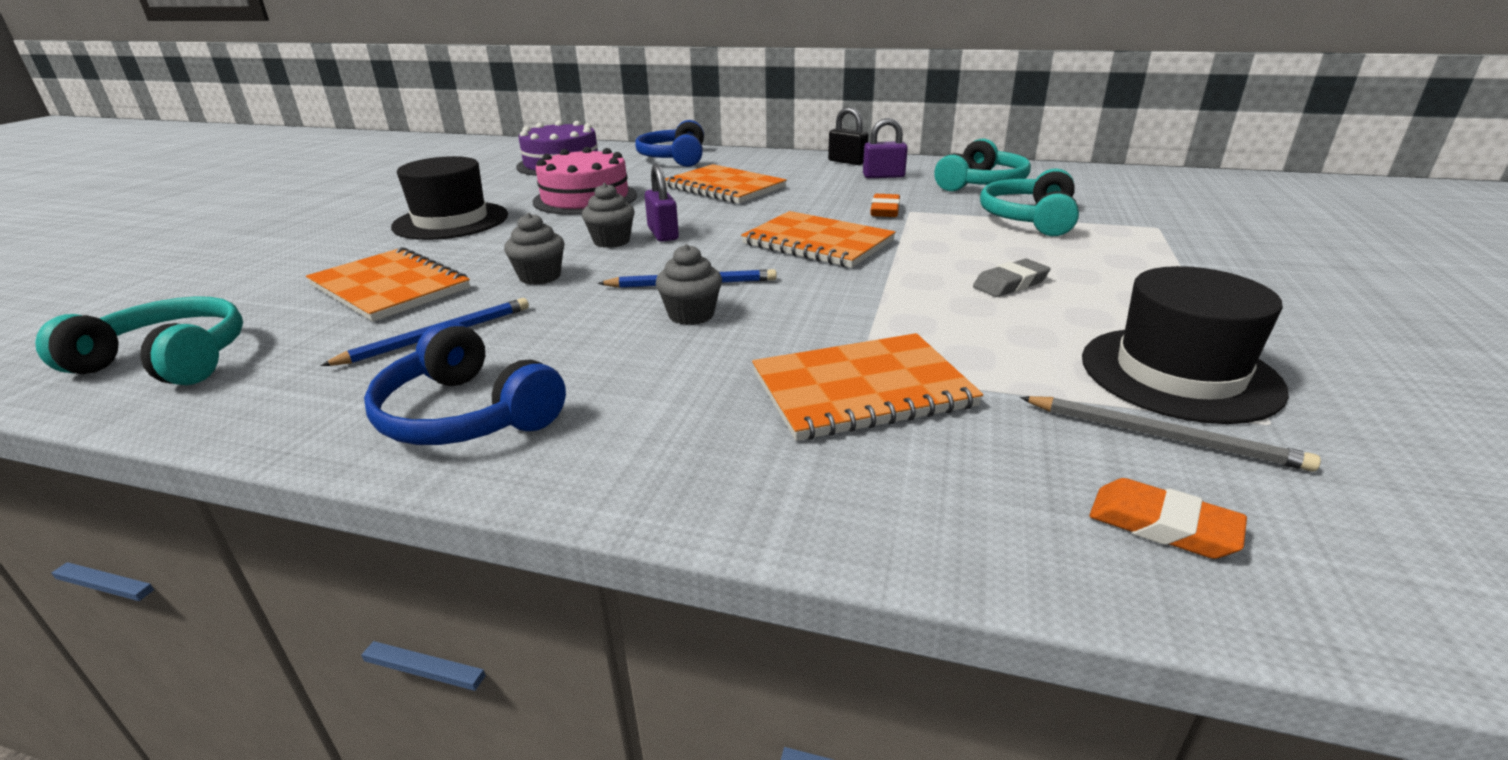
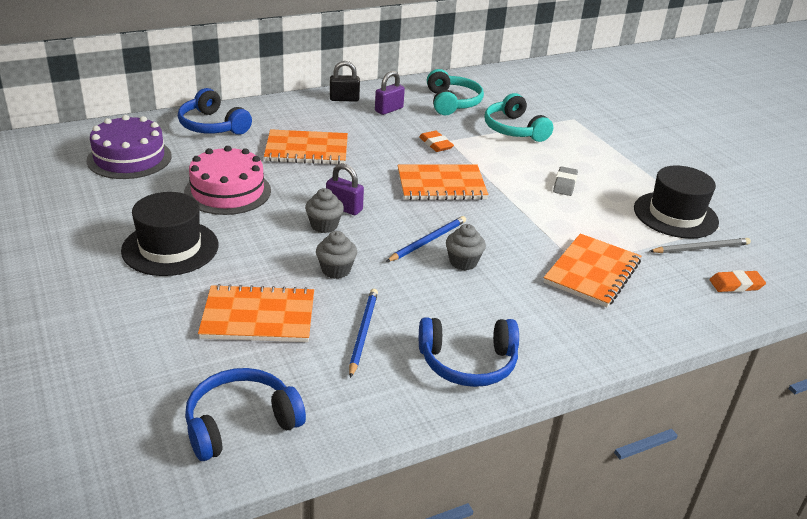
camera: 45 degrees left, 5 degrees up
(168, 361) = (241, 423): turquoise headphones -> blue headphones

